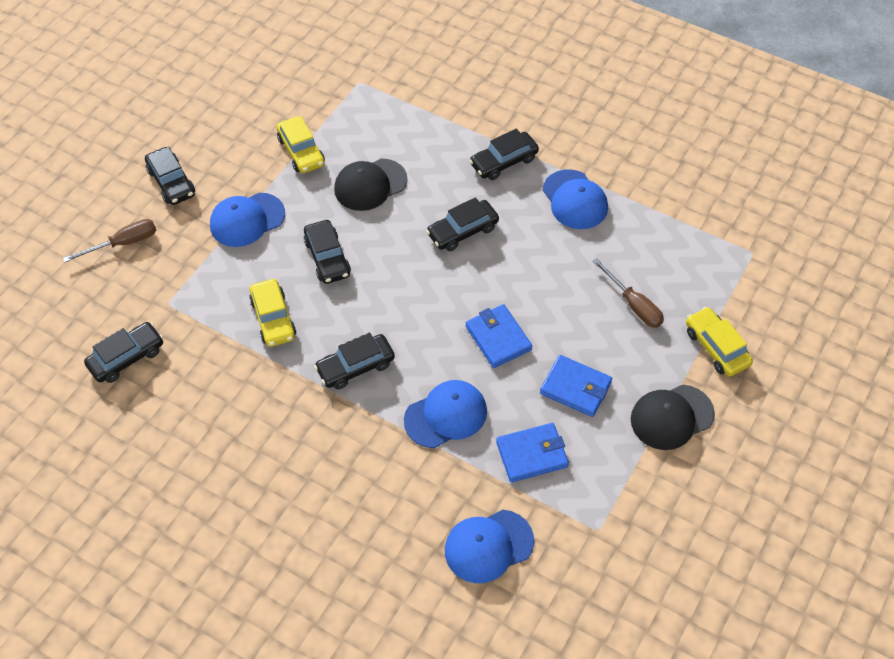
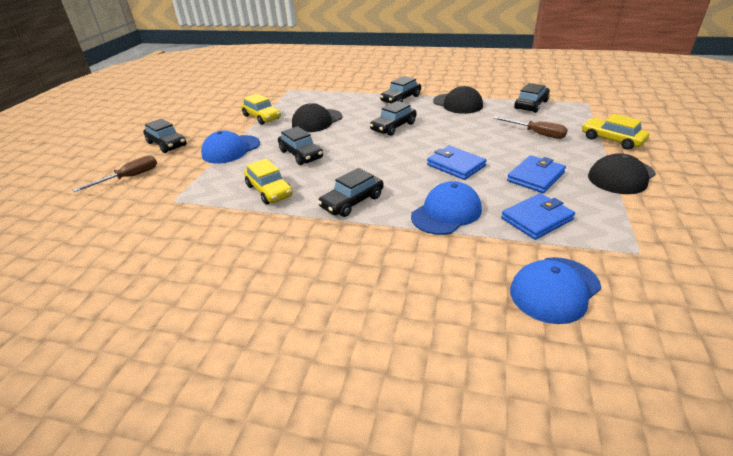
camera: 15 degrees left, 20 degrees down
(127, 358) = (137, 239): black car -> black car (531, 105)
(575, 200) = (457, 104): blue cap -> black cap
(575, 388) = (535, 177): blue wallet -> blue wallet turned 60 degrees counterclockwise

